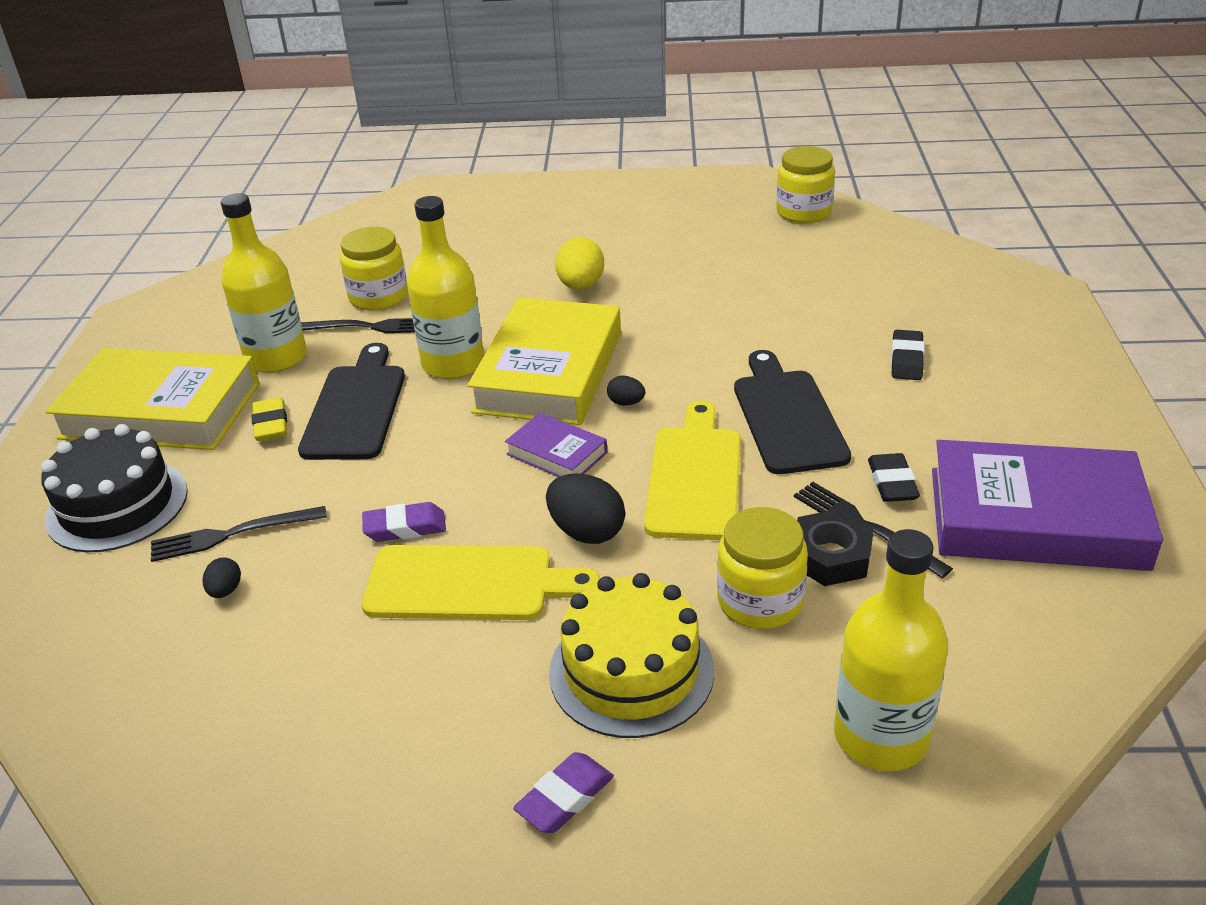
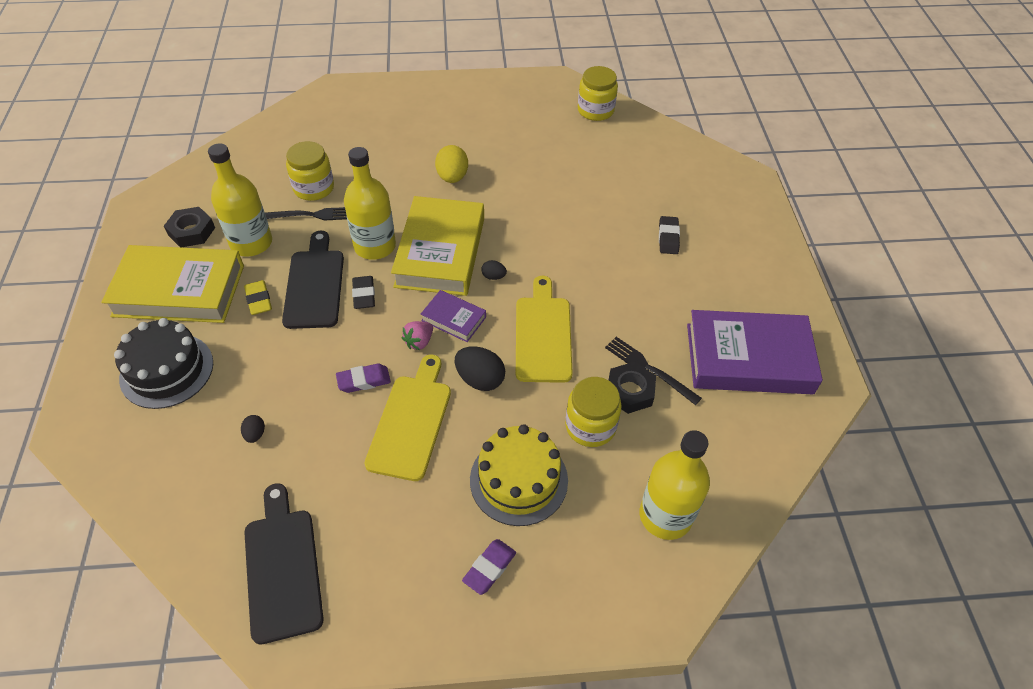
camera: 10 degrees left, 15 degrees up
(196, 343) = (191, 231): none -> black nut
(233, 534) = (251, 390): black fork -> none
(468, 584) = (411, 422): yellow cutting board -> yellow cutting board turned 75 degrees counterclockwise
(499, 481) = (419, 342): none -> pink strawberry
(787, 417) = (596, 285): black cutting board -> black cutting board (282, 567)
(892, 483) = (663, 335): black eraser -> black eraser (364, 295)

